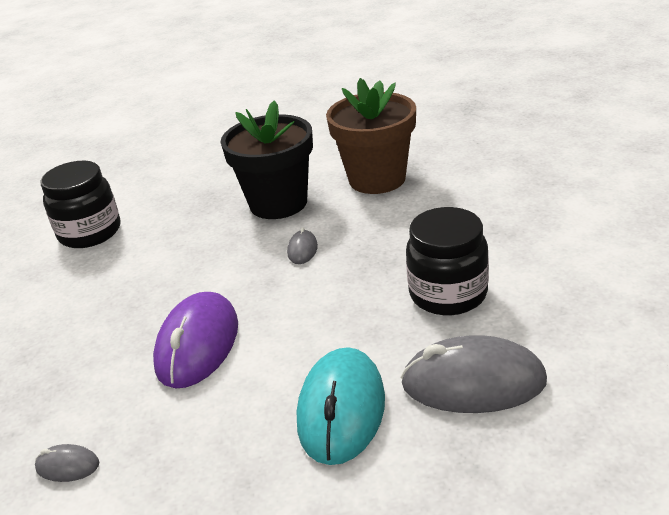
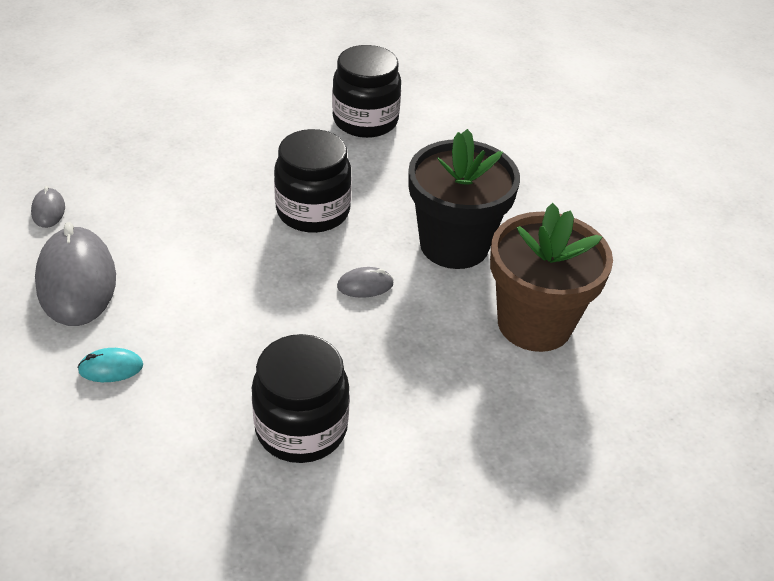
camera: 65 degrees right, 10 degrees up
(194, 271) = (313, 211): none -> black jar
(198, 345) = (198, 245): purple mouse -> none
(341, 410) = (111, 368): turquoise mouse -> turquoise mouse, size x0.45
(473, 383) = (151, 469): grey mouse -> grey mouse (76, 281)

